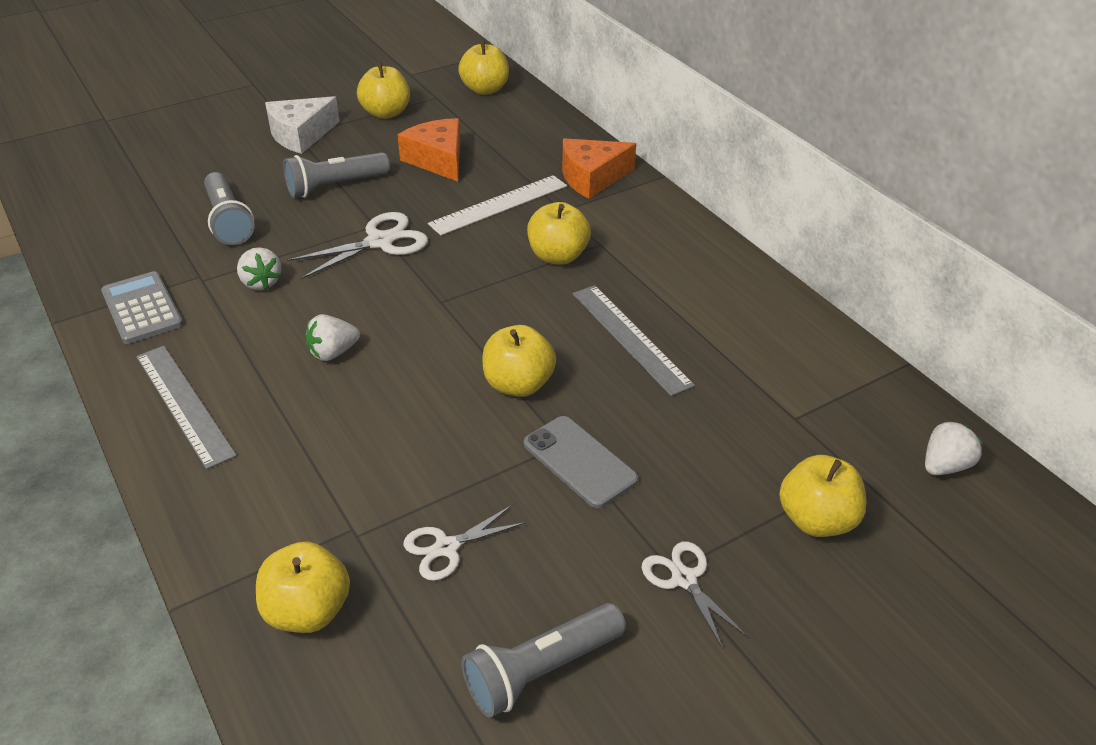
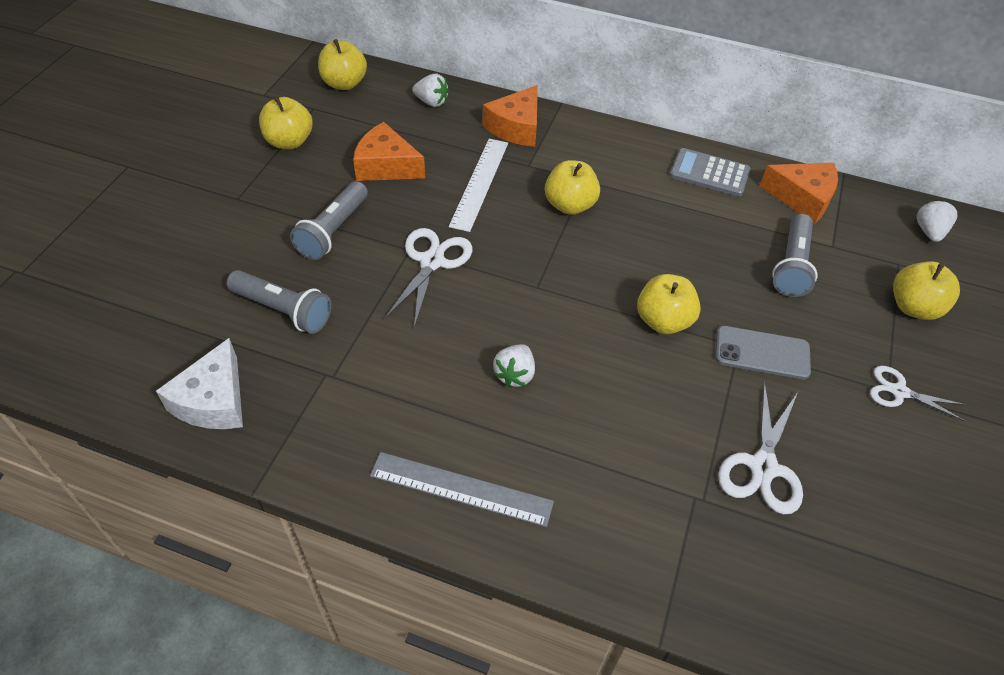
camera: 40 degrees left, 10 degrees up
(142, 308) = (315, 432): grey calculator -> grey calculator (709, 173)
(261, 282) = (384, 349): white strawberry -> white strawberry (431, 102)
(301, 135) = (241, 197): white cheese -> white cheese (214, 400)
(307, 611) = (741, 574): yellow apple -> none
(446, 547) = (763, 467): white scissors -> white scissors, size x1.52
(540, 670) = (902, 505): grey flashlight -> grey flashlight (791, 266)
(630, 338) = (686, 244): grey ruler -> none
(820, 361) = (802, 198): none -> orange cheese

